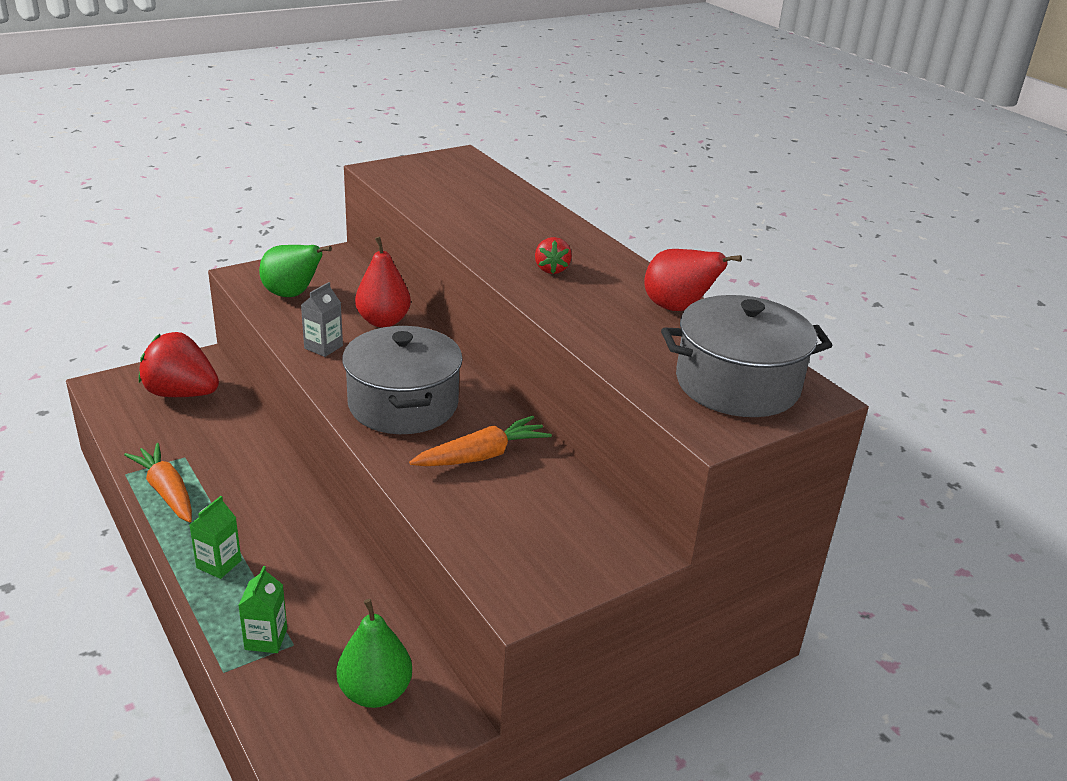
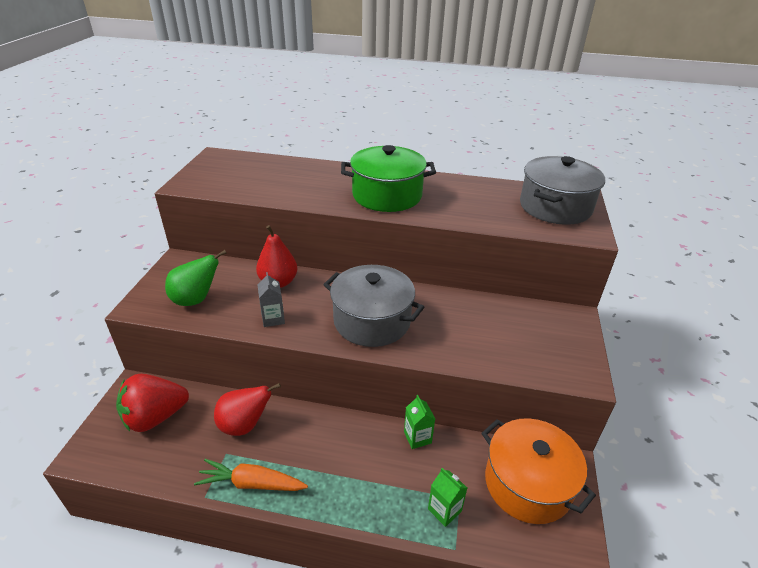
camera: 45 degrees left, 5 degrees up
(219, 564) = (354, 495): green carton -> green carton (417, 437)
(375, 692) = (528, 484): green pear -> orange pot
(482, 456) = (451, 320): orange carrot -> none
(551, 269) = (387, 195): red strawberry -> green pot
(677, 308) = (470, 185): red pear -> red pear (245, 425)

